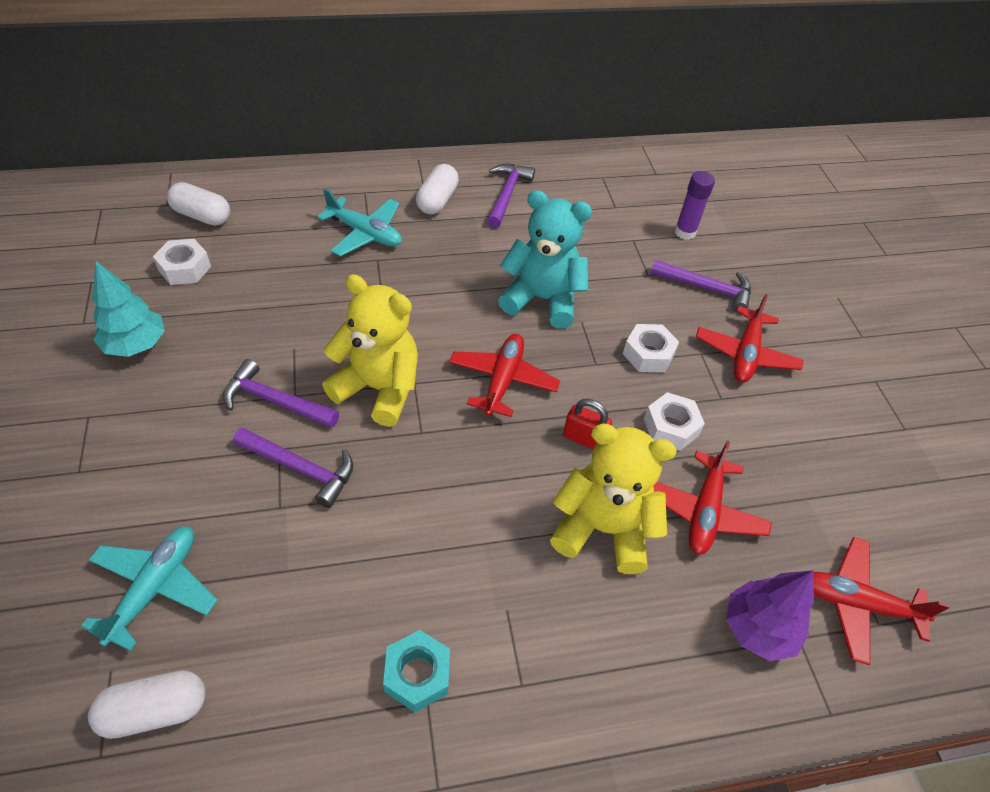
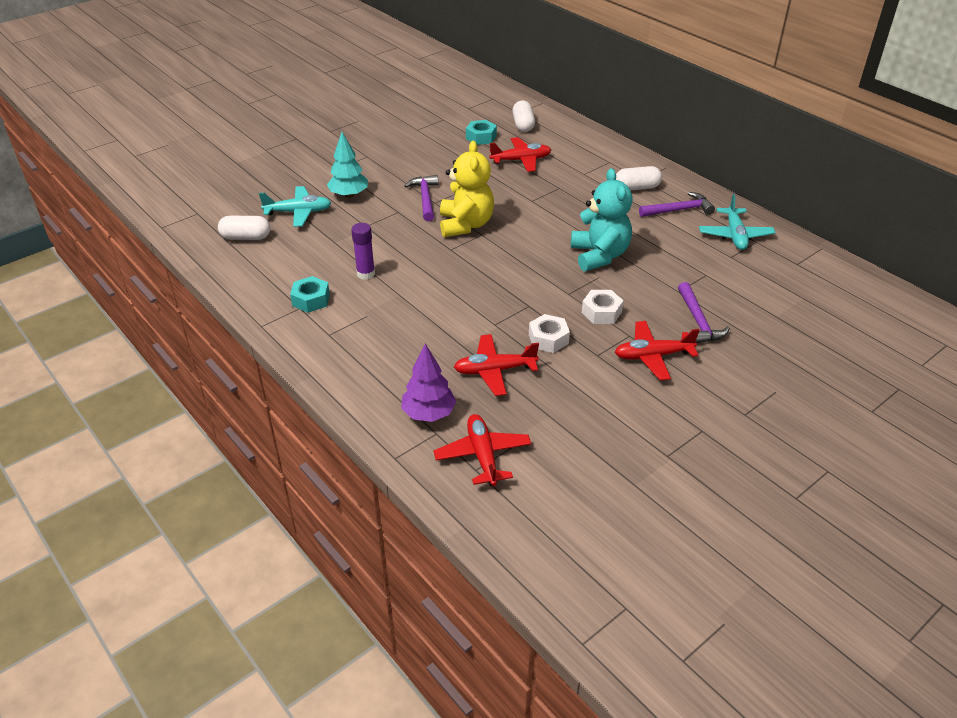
camera: 65 degrees right, 10 degrees down
(136, 345) = (418, 148): turquoise tree -> turquoise tree (349, 195)
(155, 710) = (246, 237): white capsule -> white capsule turned 45 degrees counterclockwise
(185, 268) = (481, 137): white nut -> turquoise nut
(300, 468) = (393, 222): purple hammer -> none
(365, 233) = (574, 176): turquoise plane -> turquoise plane (735, 235)
(502, 380) = (516, 263): red plane -> red plane (521, 160)
(584, 438) = (503, 307): red padlock -> none
(603, 528) = (445, 333): yellow teddy bear -> none
(685, 232) = (747, 295): purple glue stick -> purple glue stick (366, 274)

